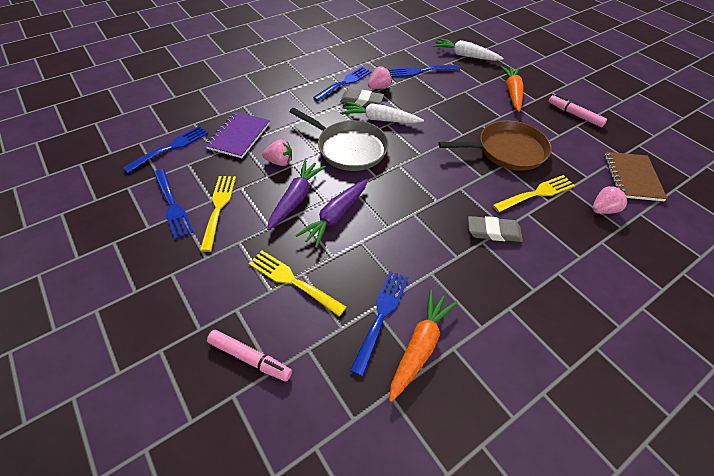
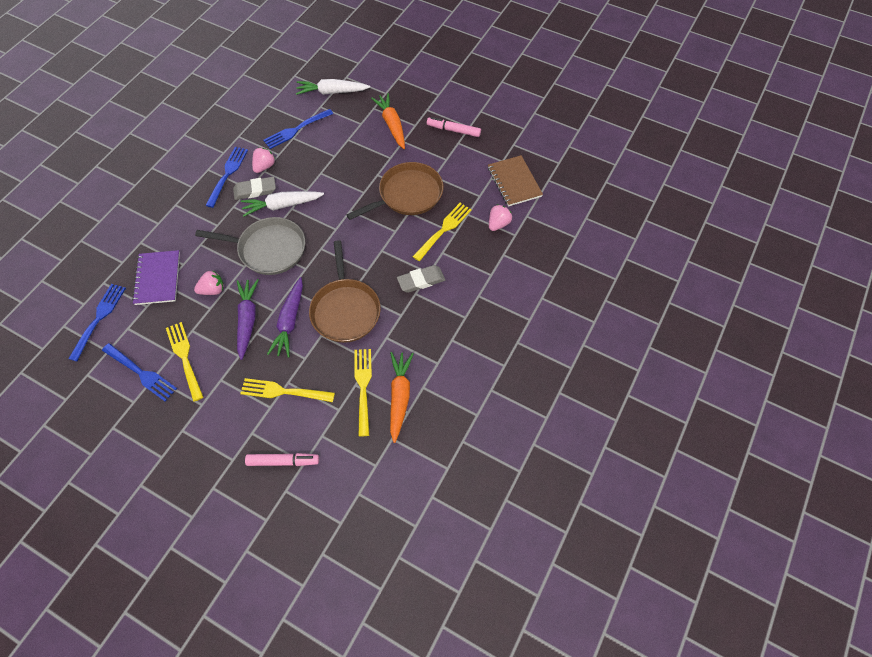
camera: 25 degrees left, 10 degrees up
(381, 316) = (363, 387): blue fork -> yellow fork
(398, 228) = (345, 310): none -> brown pan

